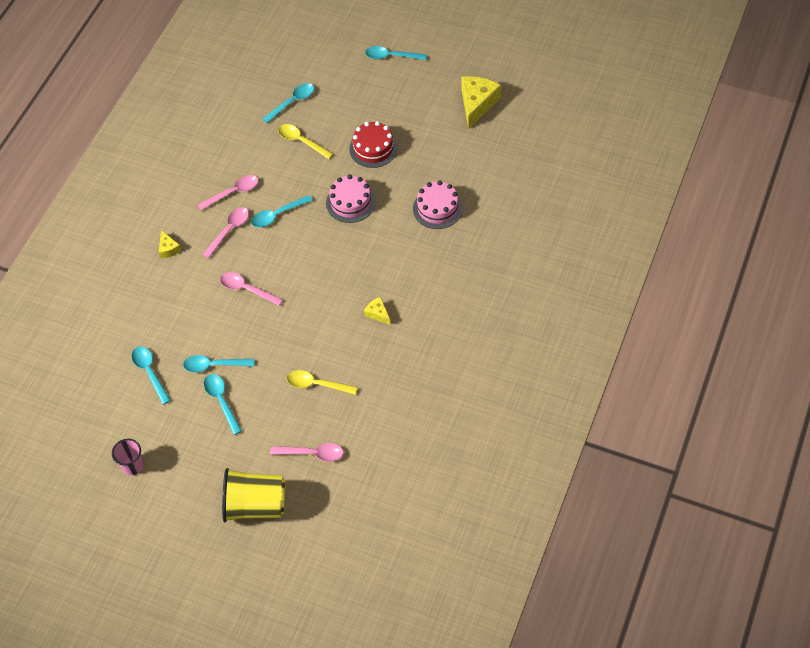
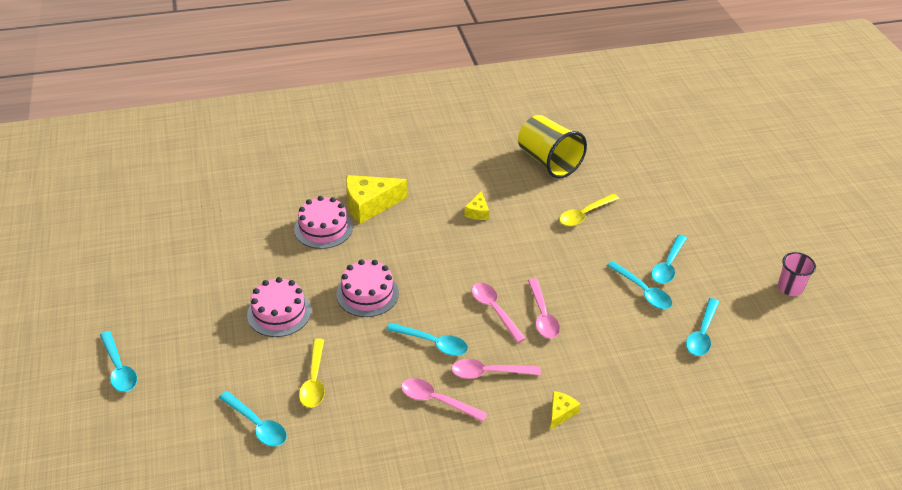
camera: 130 degrees left, 15 degrees down
(255, 505) = (722, 195): yellow cup -> yellow cup (548, 161)
(292, 102) = (257, 425): turquoise spoon -> turquoise spoon turned 150 degrees counterclockwise
(312, 453) = (644, 186): pink spoon -> pink spoon (494, 310)
(317, 384) = (584, 214): yellow spoon -> yellow spoon turned 75 degrees clockwise
(373, 148) = (279, 312): red cake -> pink cake
(477, 104) = (157, 261): yellow cheese -> yellow cheese (369, 205)

